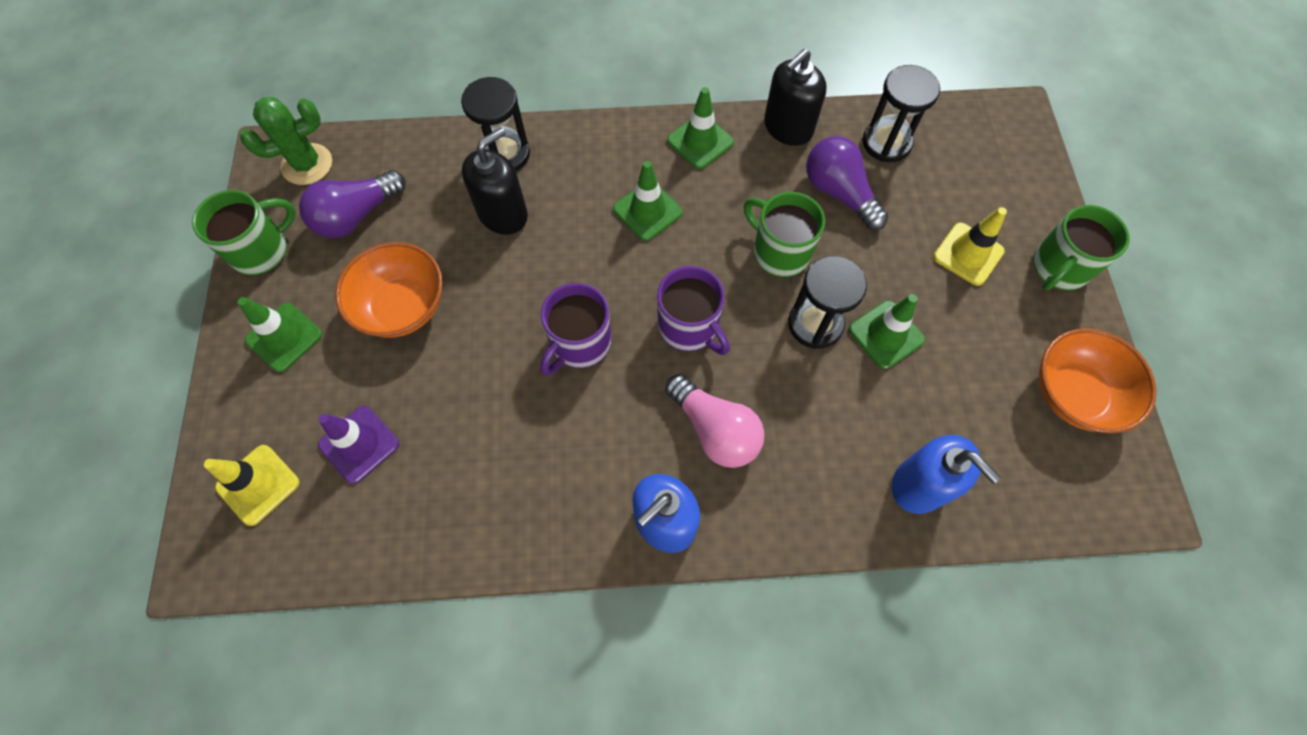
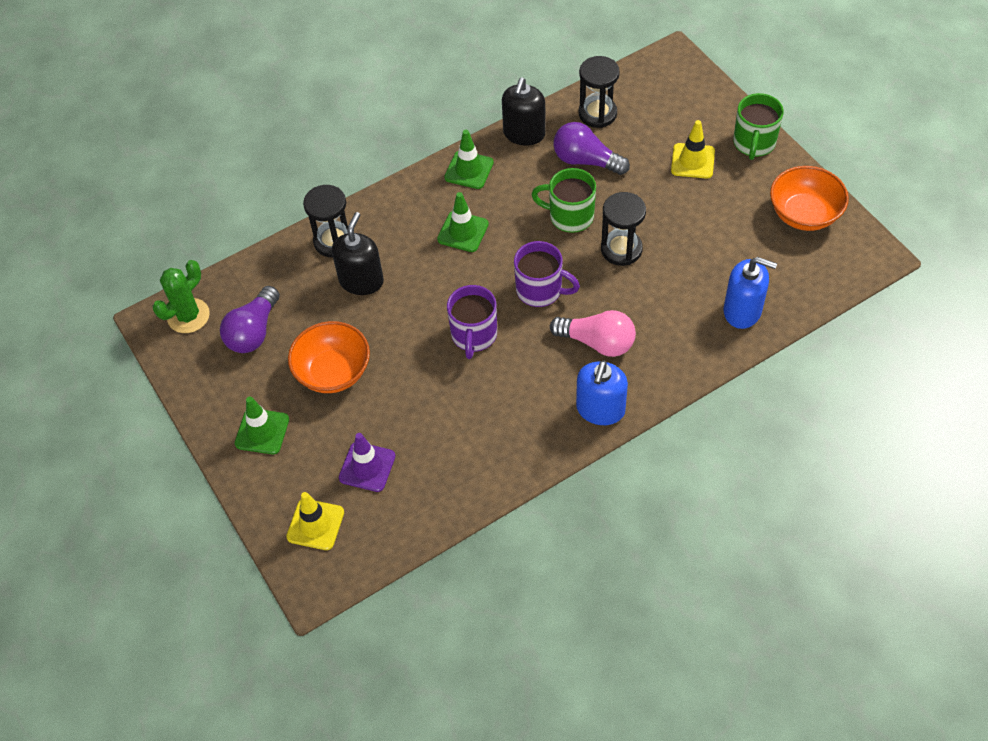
camera: 25 degrees left, 10 degrees down
(262, 250) = (200, 386): green mug -> none
(886, 334) = (670, 234): green traffic cone -> none

